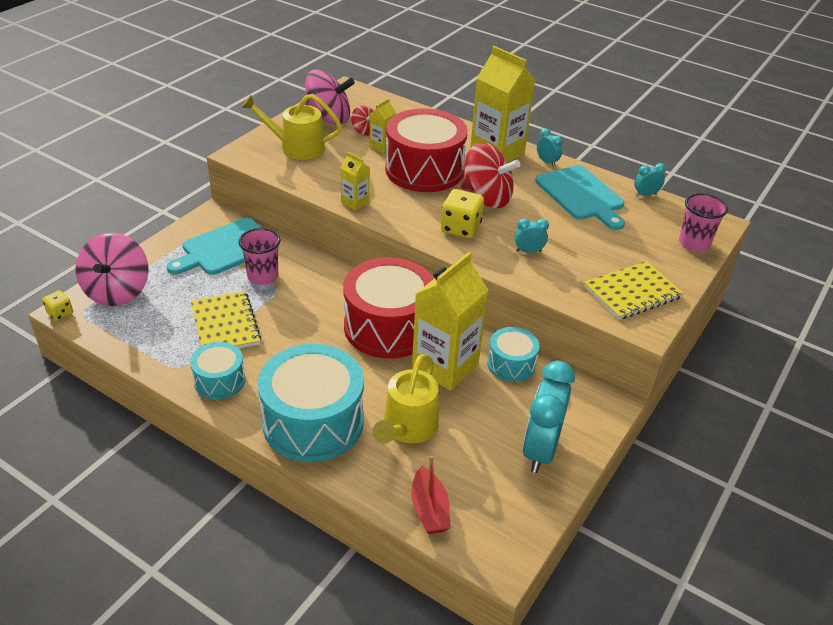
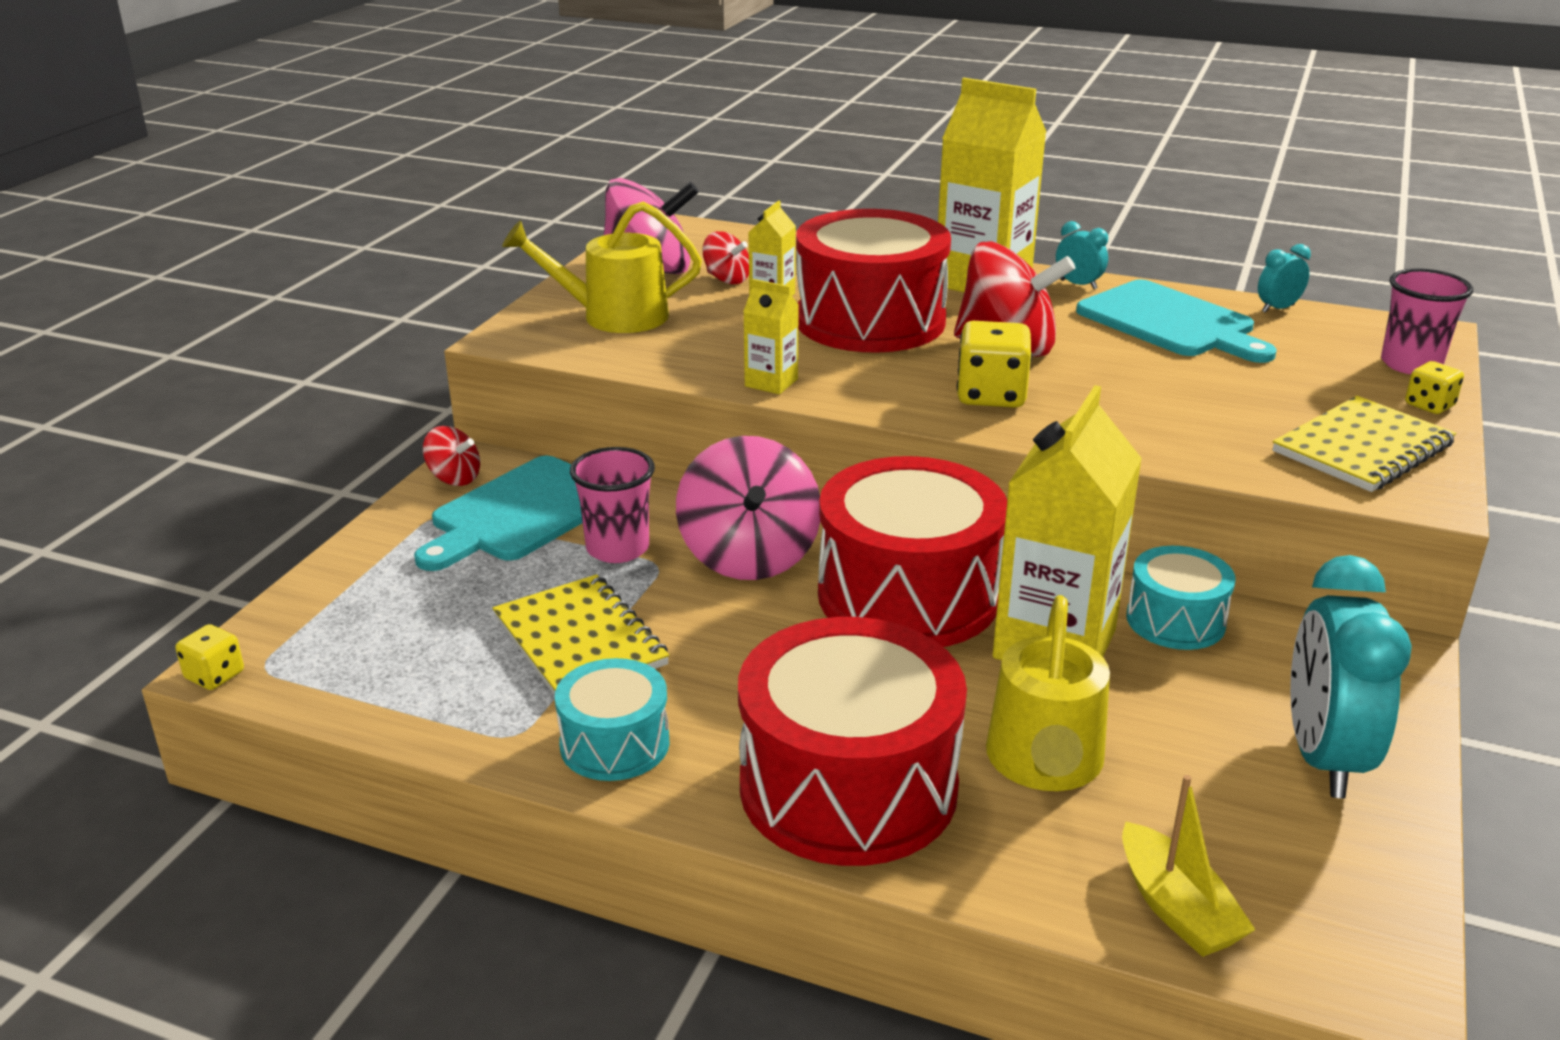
camera: 10 degrees left, 10 degrees down
(117, 291) = (326, 617): pink spinning top -> pink spinning top (749, 556)
(202, 223) = (454, 478): none -> red spinning top
(313, 422) = (848, 787): turquoise drum -> red drum
(429, 509) = (1176, 908): red boat -> yellow boat
(528, 251) = (1136, 413): turquoise clock -> none
(686, 271) = (1429, 405): none -> yellow dice

